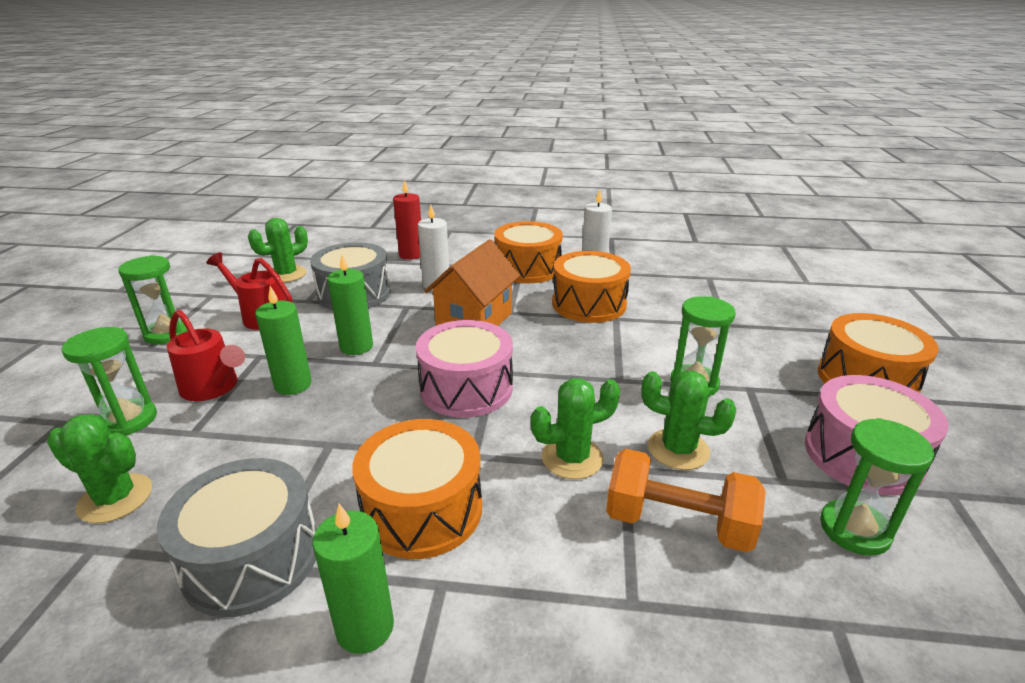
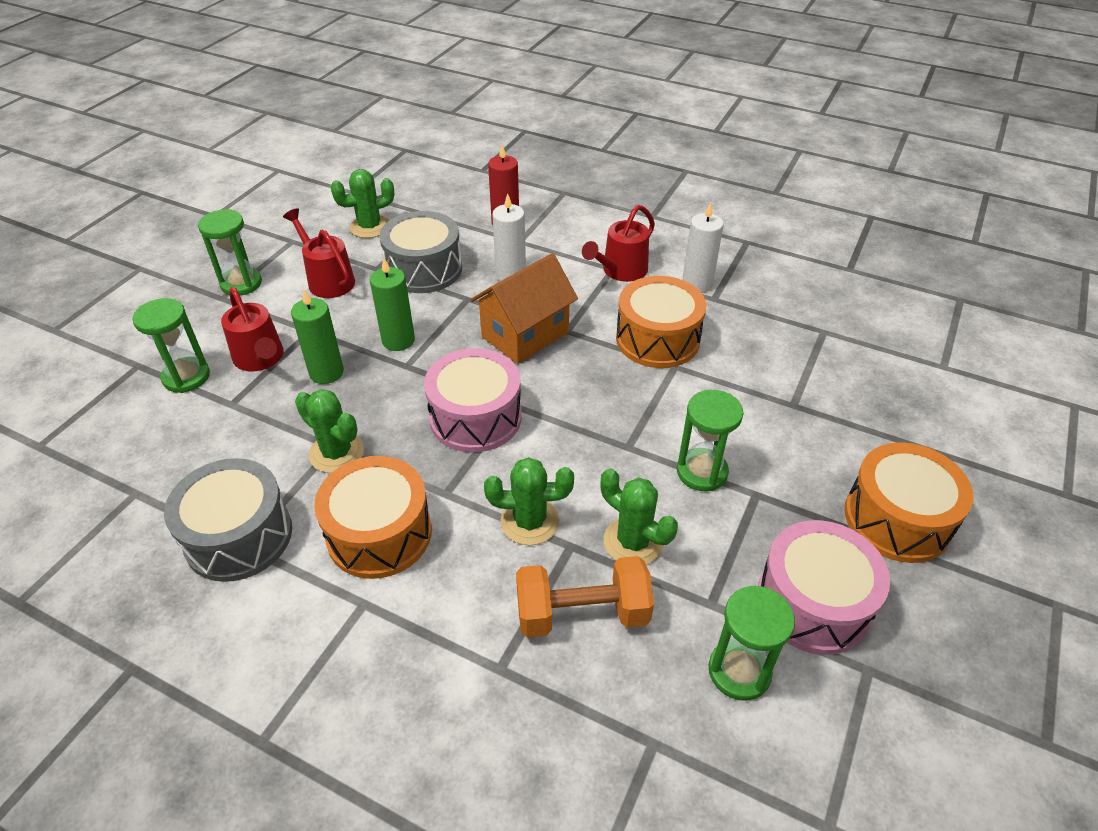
camera: 20 degrees right, 15 degrees up
(115, 498) = (160, 453): green cactus -> green cactus (336, 453)
(365, 627) = (296, 619): green candle -> none
(528, 268) = (620, 271): orange drum -> red watering can
(677, 523) = (582, 614): orange dumbbell -> orange dumbbell turned 45 degrees counterclockwise

